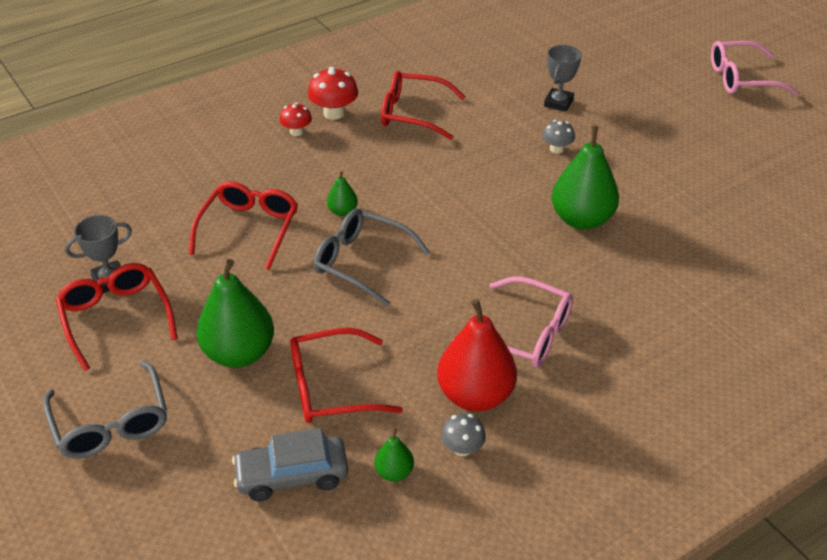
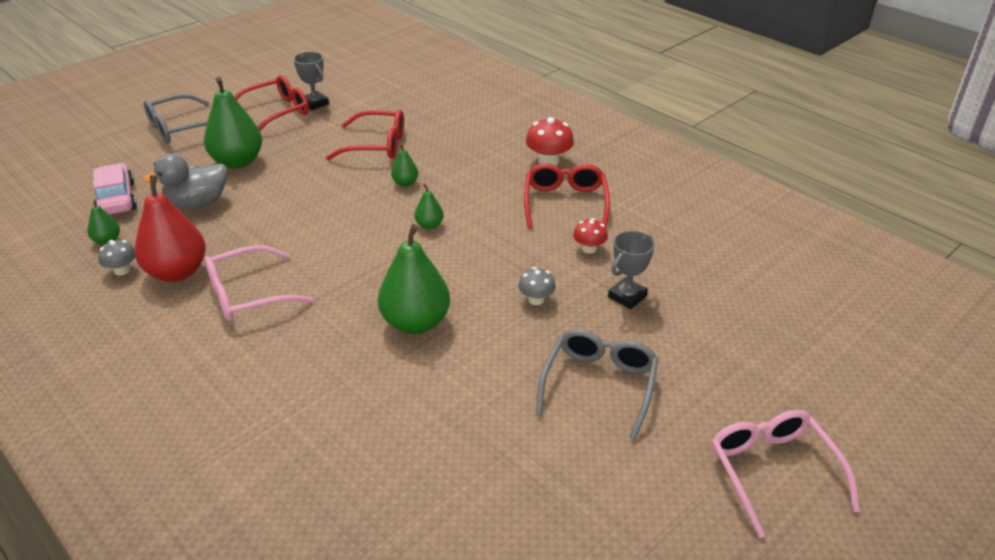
camera: 80 degrees right, 5 degrees down
(292, 475) = (116, 199): grey car -> pink car
(296, 132) = (513, 147): red mushroom -> red mushroom (589, 249)
(331, 387) = (197, 203): red glasses -> grey duck
(361, 262) = (340, 200): grey glasses -> grey glasses (599, 385)
(428, 200) = (429, 225): none -> green pear
(525, 334) = (247, 295): pink glasses -> pink glasses turned 45 degrees clockwise
(558, 103) = (627, 296): grey trophy -> grey trophy turned 60 degrees counterclockwise

